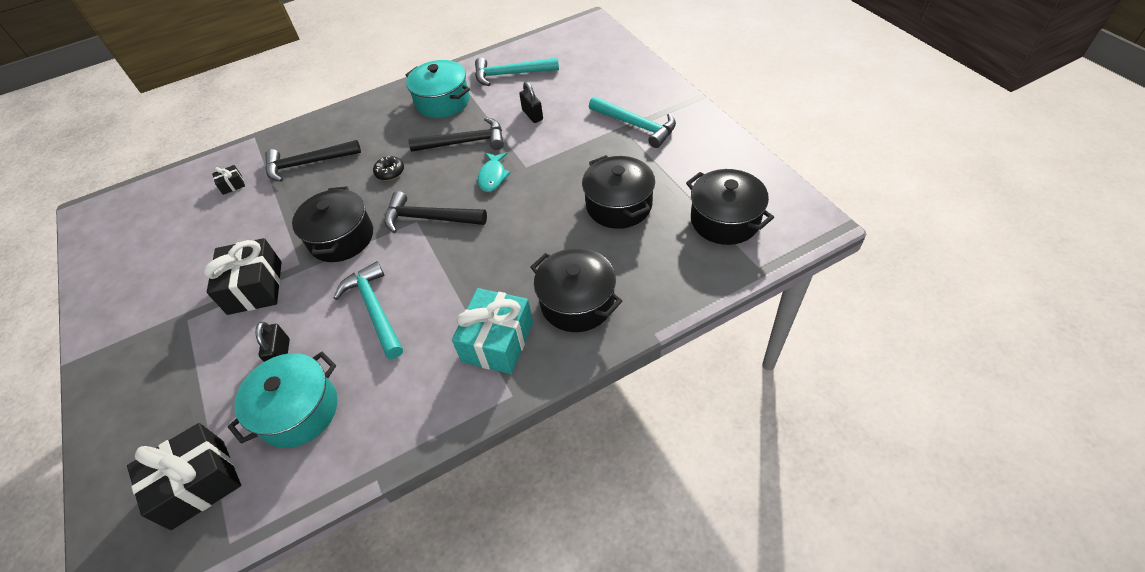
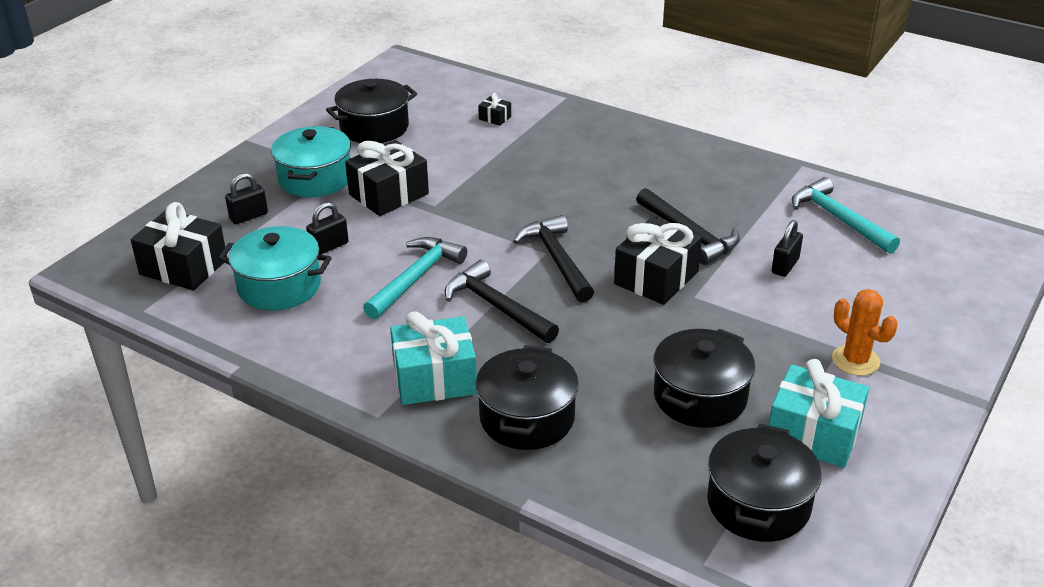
camera: 55 degrees right, 15 degrees down
(178, 402) = (248, 216): none -> black padlock
(308, 163) = (561, 147): black hammer -> black hammer (497, 307)
(341, 238) = (484, 215): black pot -> black pot (374, 127)
(390, 172) = (596, 203): black donut -> none
(443, 102) = (737, 190): turquoise pot -> turquoise pot (315, 178)
(493, 176) = (656, 278): turquoise fish -> black gift
(636, 125) = (855, 360): turquoise hammer -> orange cactus
(683, 170) = (813, 434): none -> turquoise gift

